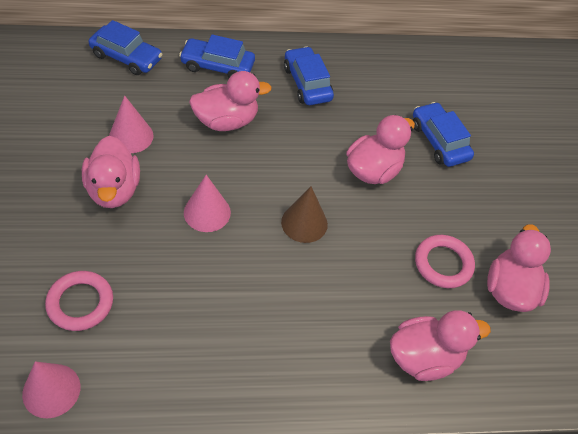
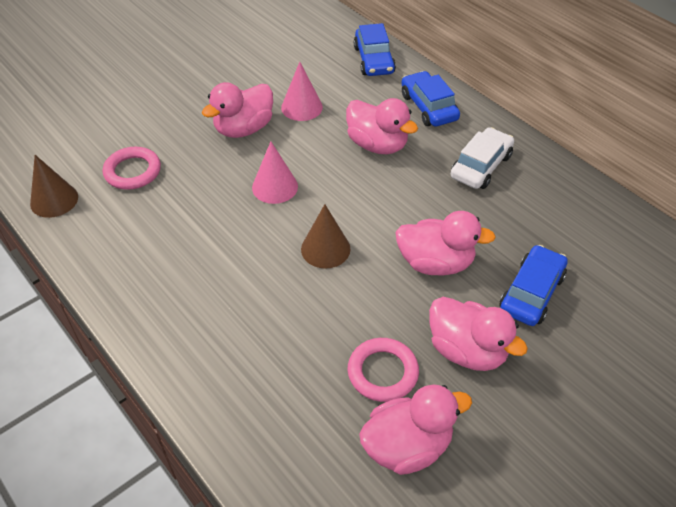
camera: 60 degrees right, 5 degrees down
(51, 390) = (54, 200): pink cone -> brown cone
(307, 83) = (481, 166): blue car -> white car
(424, 357) = (263, 410): pink duck -> pink duck (467, 350)

